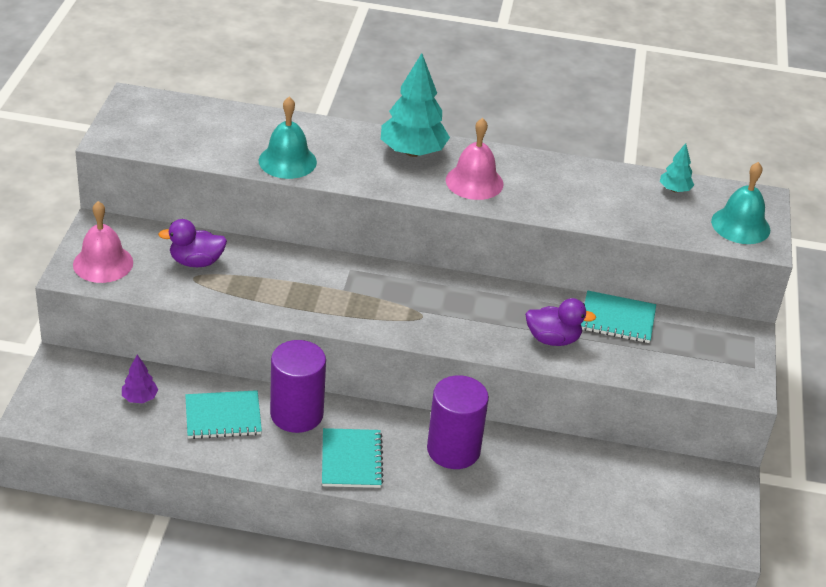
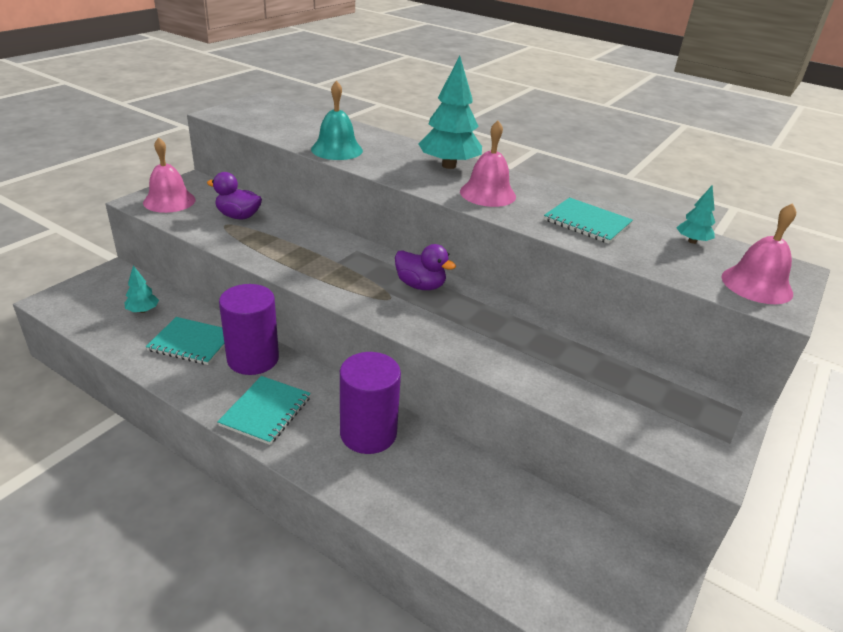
camera: 25 degrees right, 5 degrees down
(140, 398) = (143, 311): purple tree -> turquoise tree
(553, 339) = (505, 350): purple duck -> purple duck (420, 285)
(617, 319) = (586, 351): turquoise notebook -> turquoise notebook (587, 222)
(740, 225) = (756, 285): turquoise bell -> pink bell

